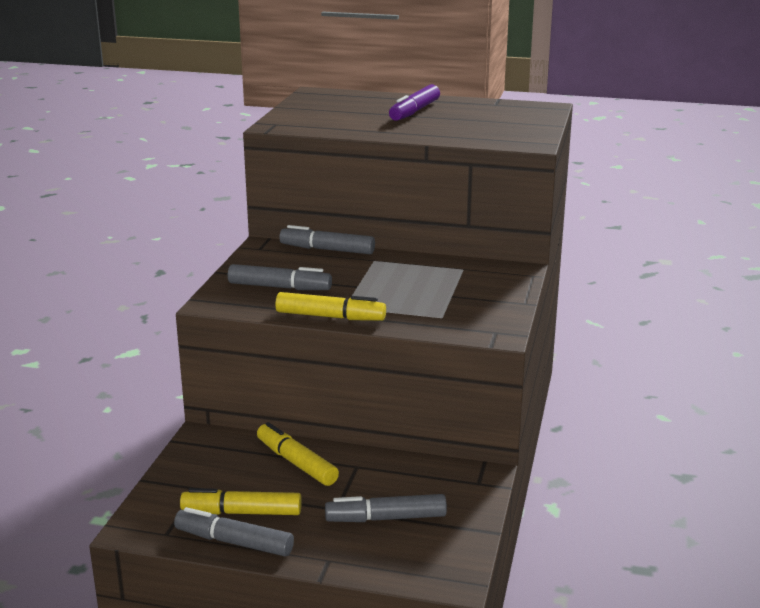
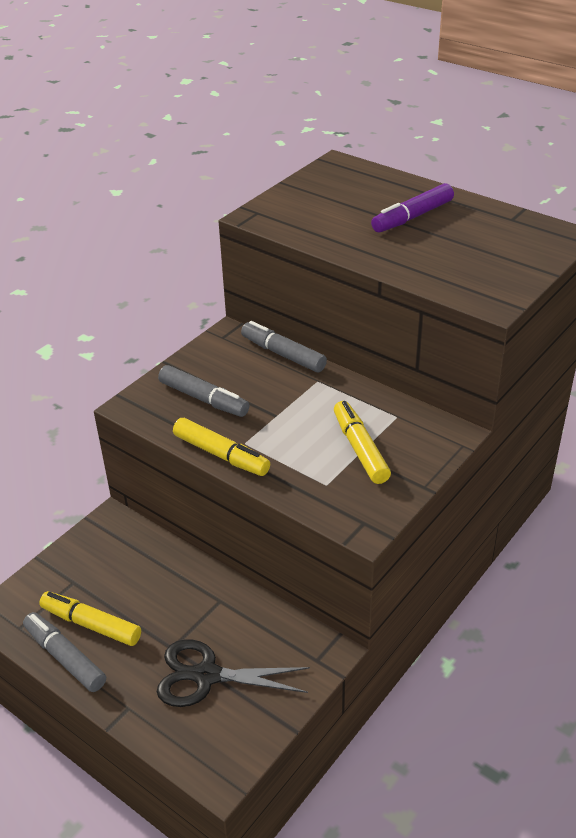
camera: 25 degrees right, 15 degrees up
(296, 463) = (170, 579): yellow marker -> yellow marker (360, 449)
(386, 518) = (206, 675): grey marker -> black scissors

